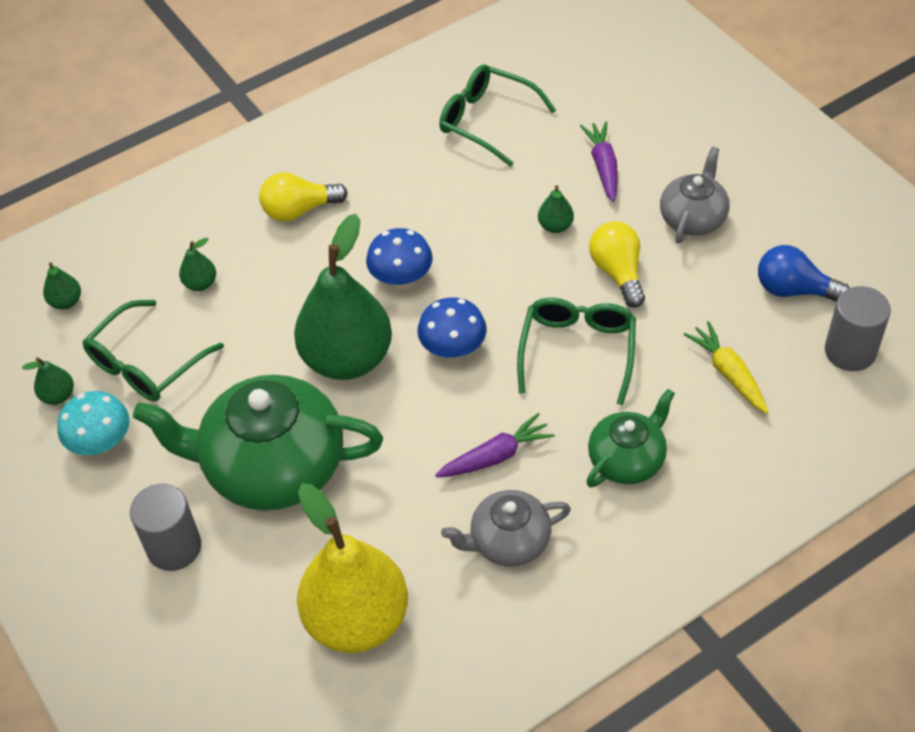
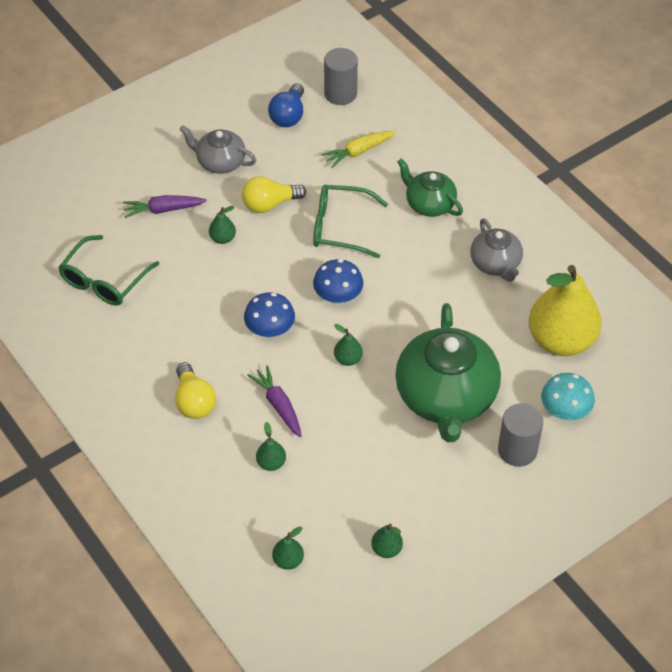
camera: 95 degrees left, 0 degrees up
(101, 442) = (430, 511): turquoise mushroom -> turquoise mushroom (565, 411)
(146, 363) = (353, 491): green glasses -> none
(347, 358) = (348, 359): green pear -> green pear, size x0.40
(496, 456) = (430, 271): purple carrot -> purple carrot (278, 405)

